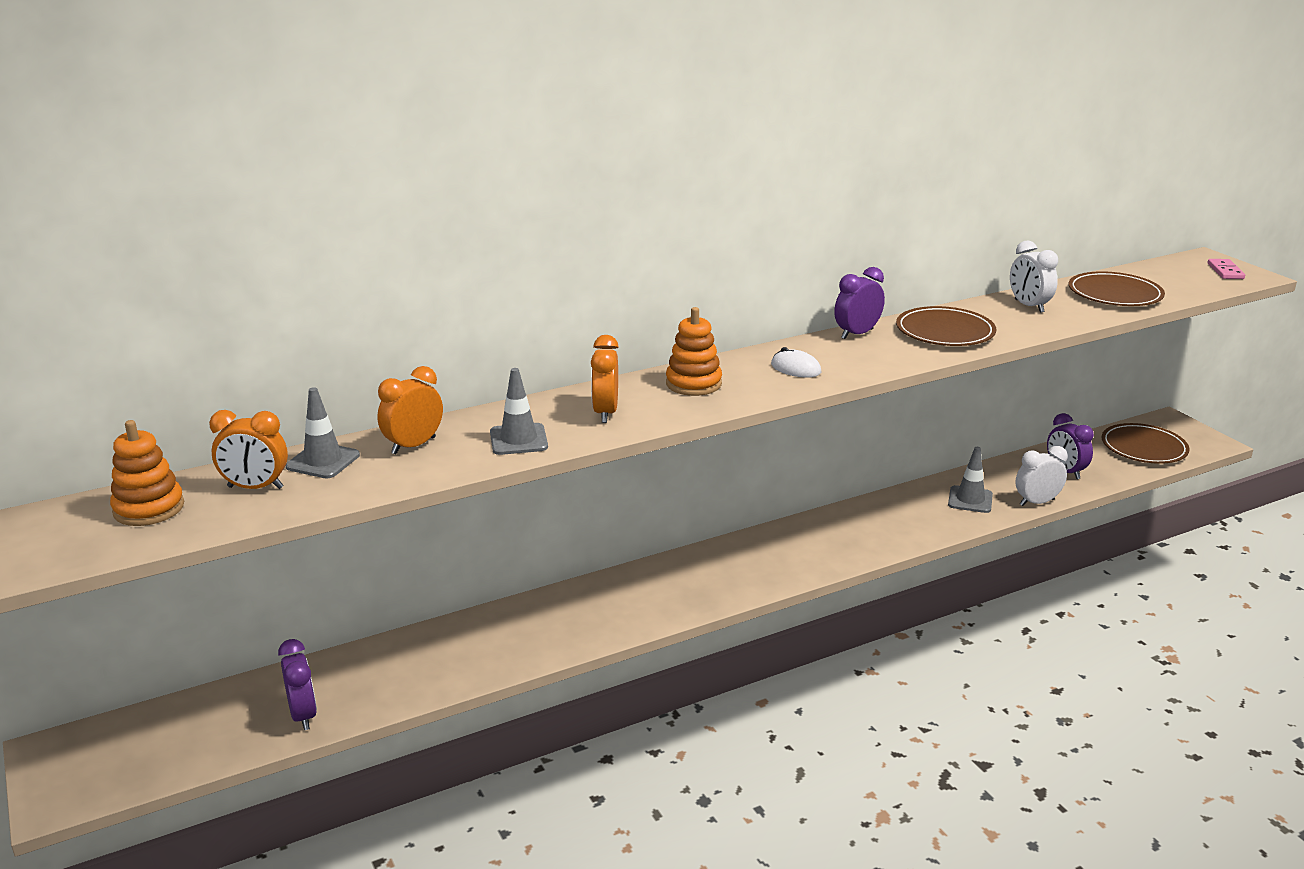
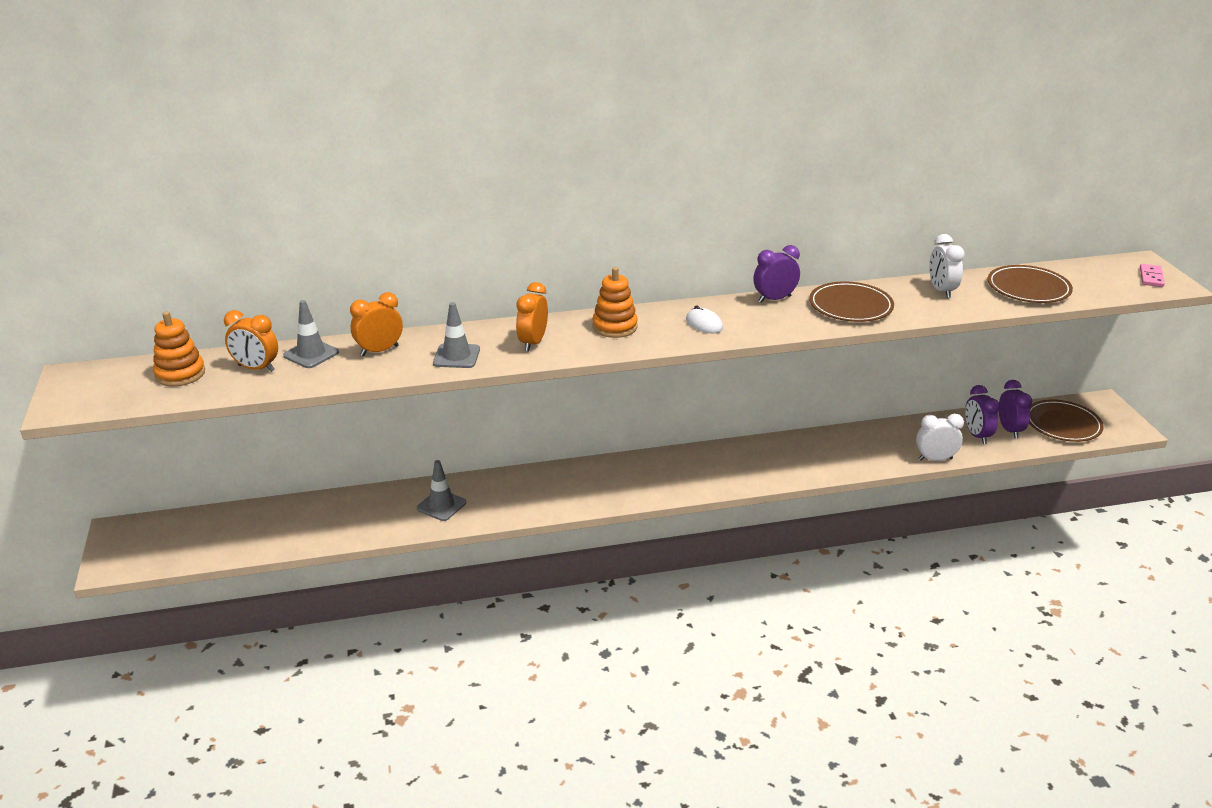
camera: 15 degrees right, 5 degrees up
(303, 715) = (289, 535): purple clock -> purple clock (1009, 430)
(970, 500) = (877, 448): grey traffic cone -> grey traffic cone (441, 505)

